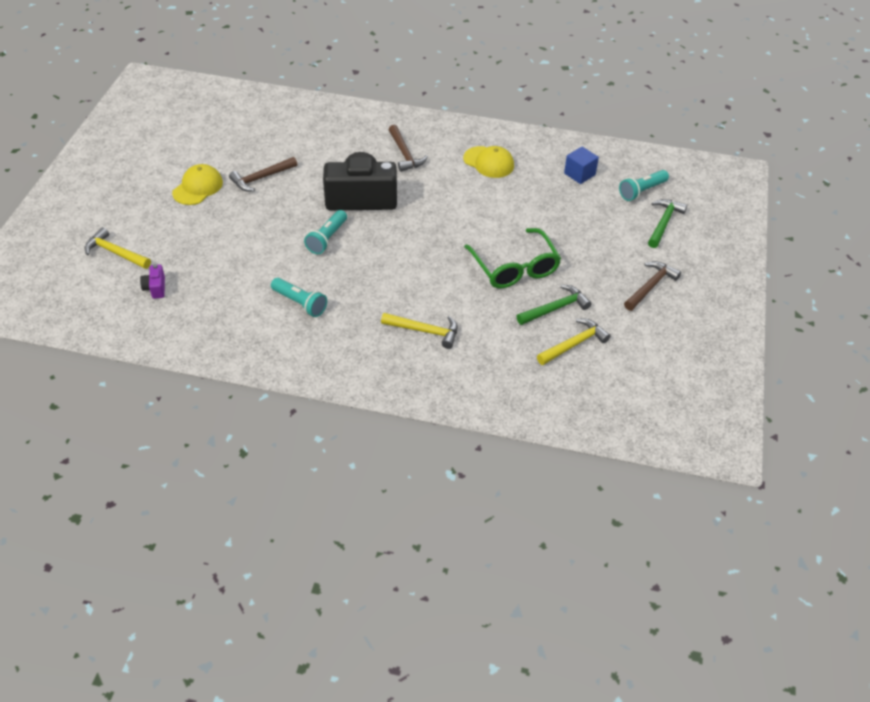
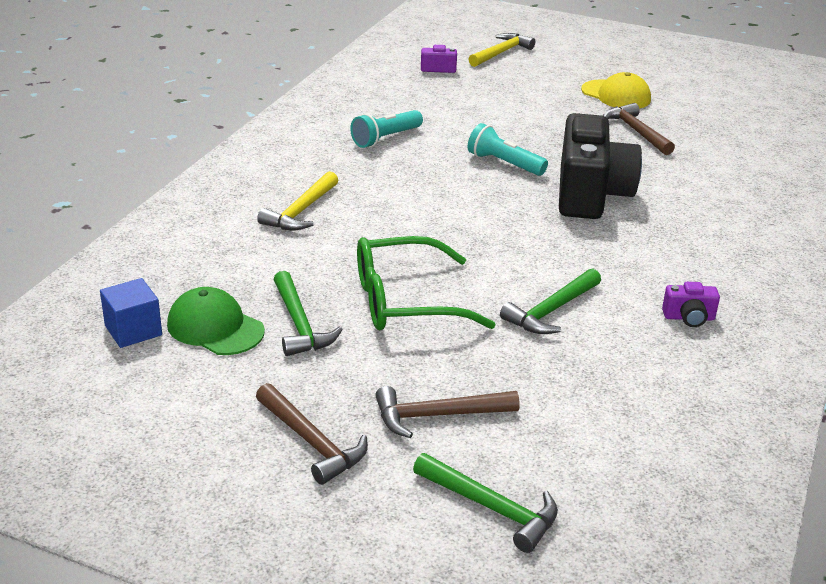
camera: 100 degrees right, 15 degrees down
(404, 154) = (704, 240): brown hammer -> brown hammer (438, 416)
(488, 162) = (689, 318): yellow cap -> purple camera
(501, 210) = (552, 310): none -> green hammer
(574, 344) = (215, 327): yellow hammer -> green cap
(579, 174) = (659, 421): blue cube -> blue cube (133, 330)
(642, 191) = (601, 500): turquoise flashlight -> none

